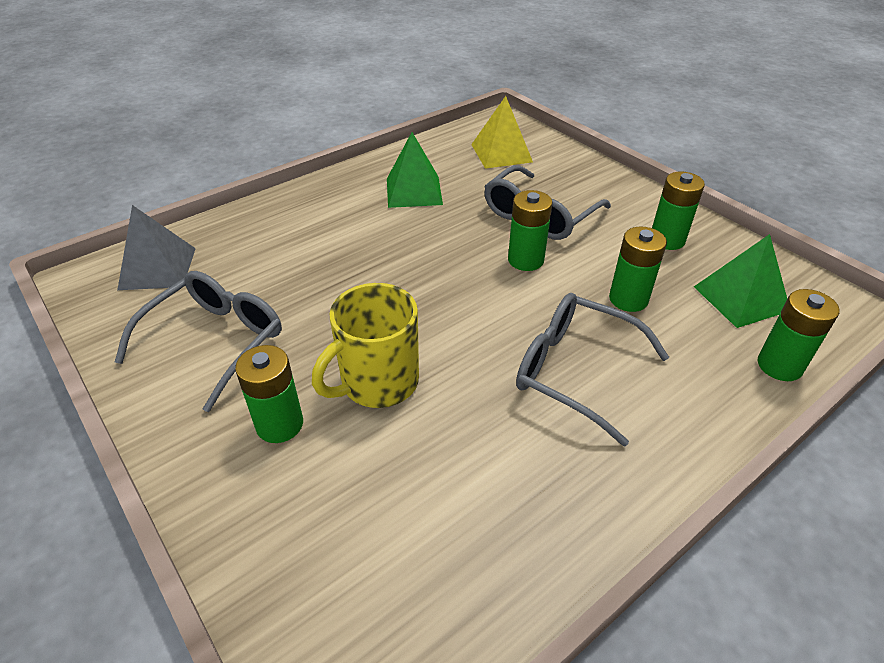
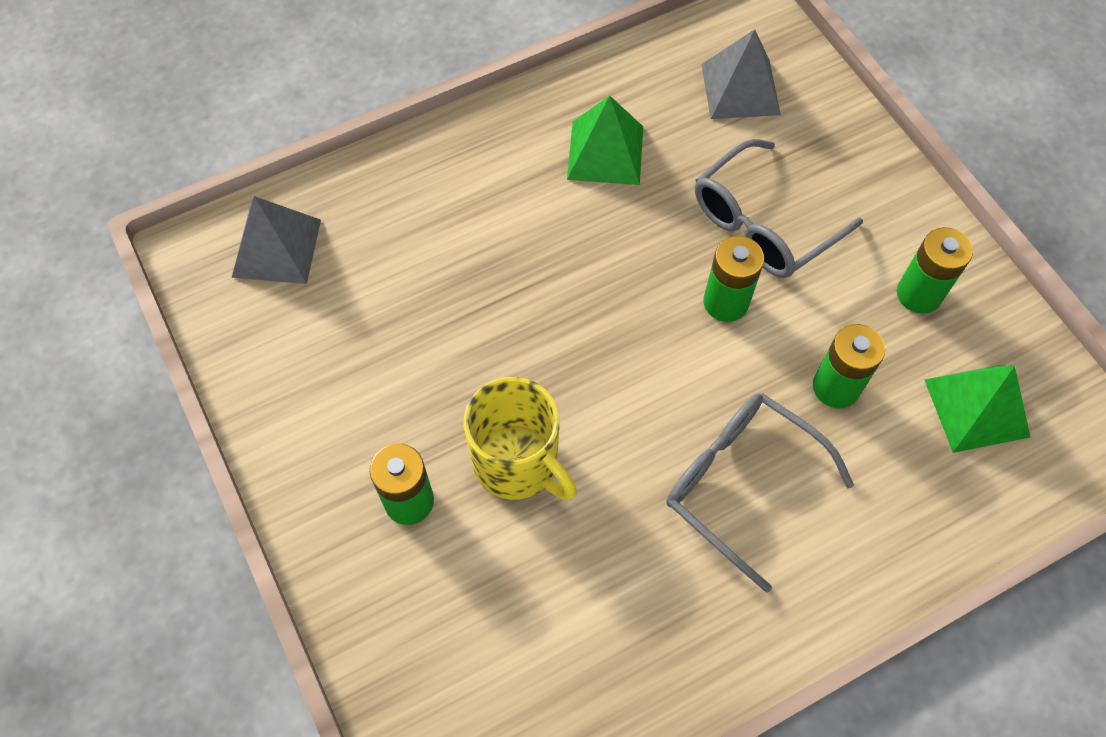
camera: 10 degrees right, 20 degrees up
(216, 341) = (344, 375): grey glasses -> none
(377, 382) = (518, 463): yellow mug -> yellow mug turned 105 degrees counterclockwise
(501, 153) = (740, 89): yellow pyramid -> grey pyramid
(779, 365) = (981, 515): green battery -> none

